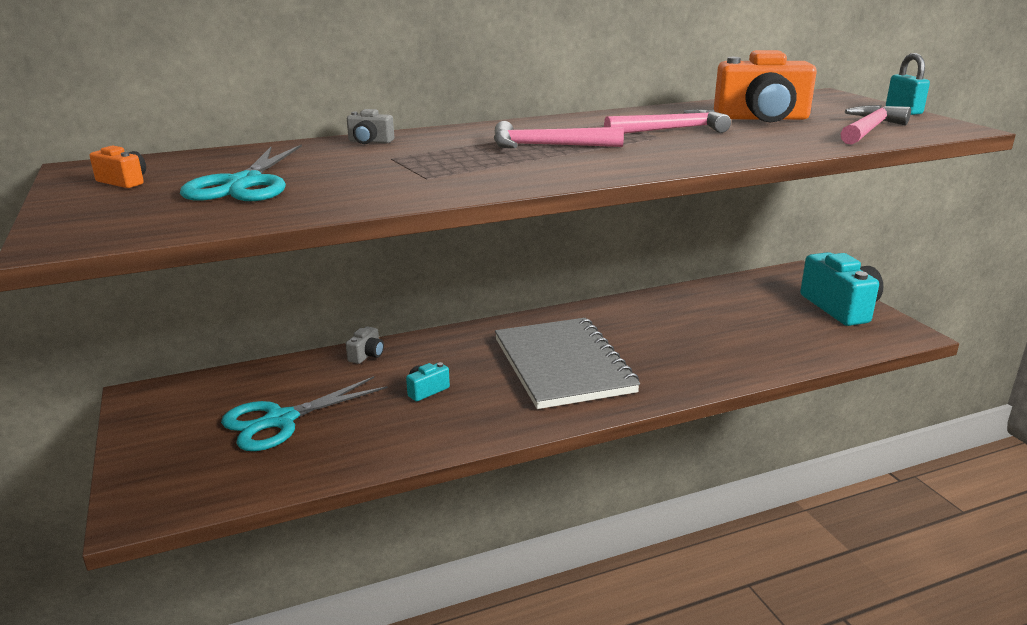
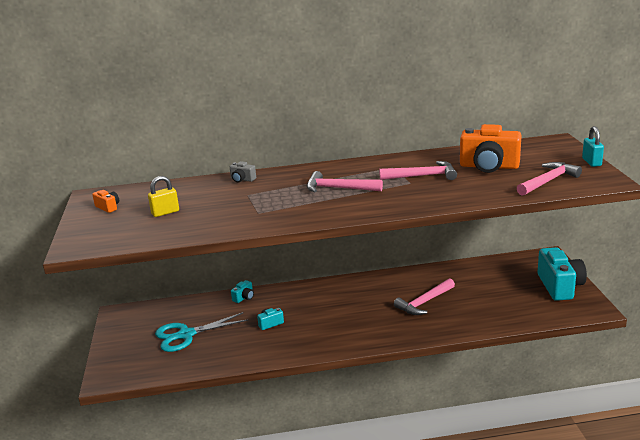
camera: 15 degrees right, 0 degrees up
(245, 184) = (165, 212): turquoise scissors -> yellow padlock
(367, 355) = (244, 298): grey camera -> turquoise camera
(563, 365) = (356, 314): grey notebook -> none
(661, 341) = (424, 302): none -> pink hammer

